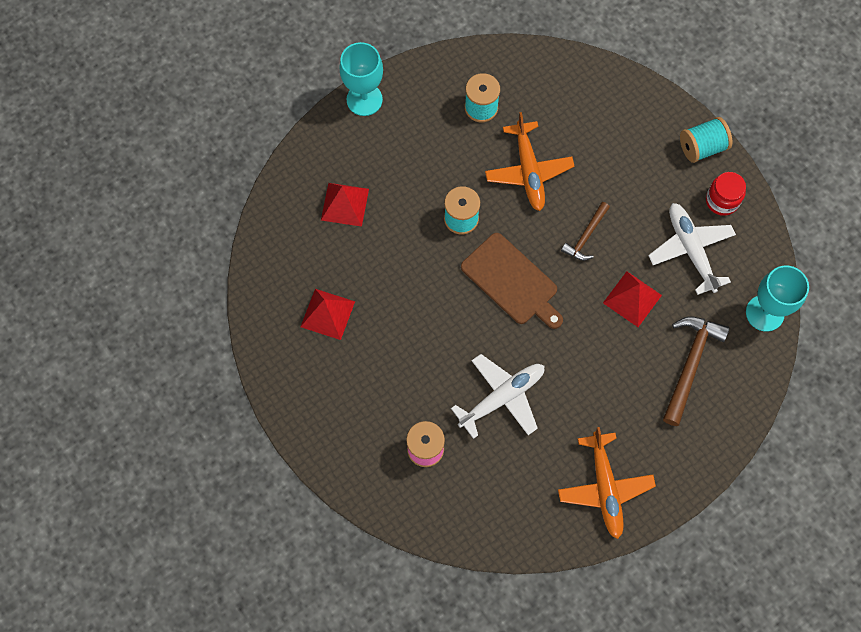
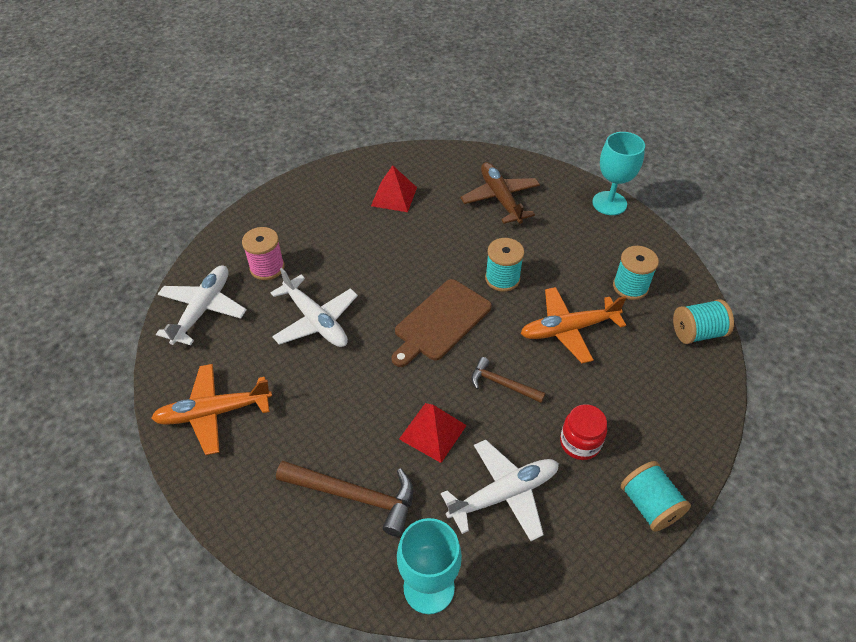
camera: 85 degrees right, 20 degrees down
(344, 204) = (500, 199): red pyramid -> brown plane
(479, 511) = (203, 310): none -> white plane
(539, 67) = (697, 333): none -> turquoise spool
(722, 201) = (579, 530): red jar -> red jar (580, 443)

